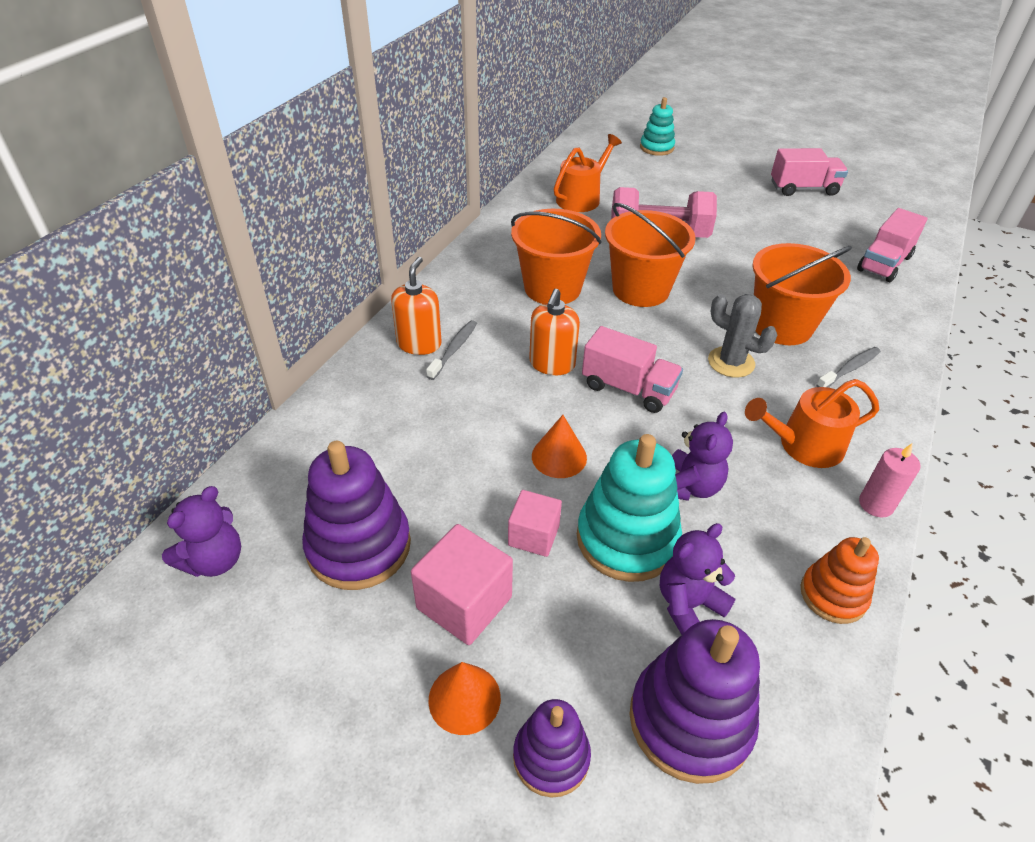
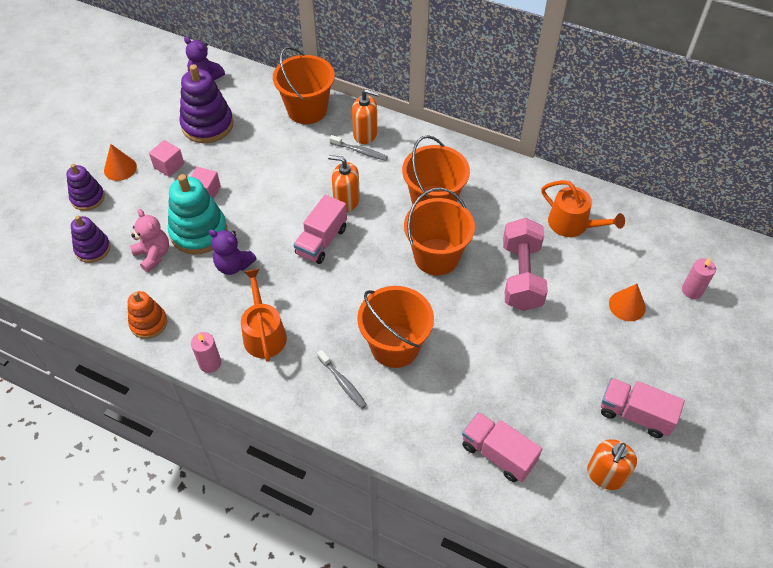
camera: 90 degrees right, 10 degrees up
(351, 407) = (307, 110): none -> orange bucket
(464, 602) = (169, 166): pink cube -> pink cube, size x0.65
(559, 457) = (262, 203): orange cone -> orange cone (627, 305)
(656, 148) = (692, 290): turquoise stacking toy -> pink candle
(688, 605) = (153, 255): purple teddy bear -> pink teddy bear
(690, 720) = (93, 249): purple stacking toy -> purple stacking toy, size x0.60
(731, 362) = (349, 304): grey cactus -> none
(803, 189) = (635, 414): pink truck -> pink truck turned 120 degrees clockwise
(873, 209) = (605, 475): none -> orange soap dispenser

